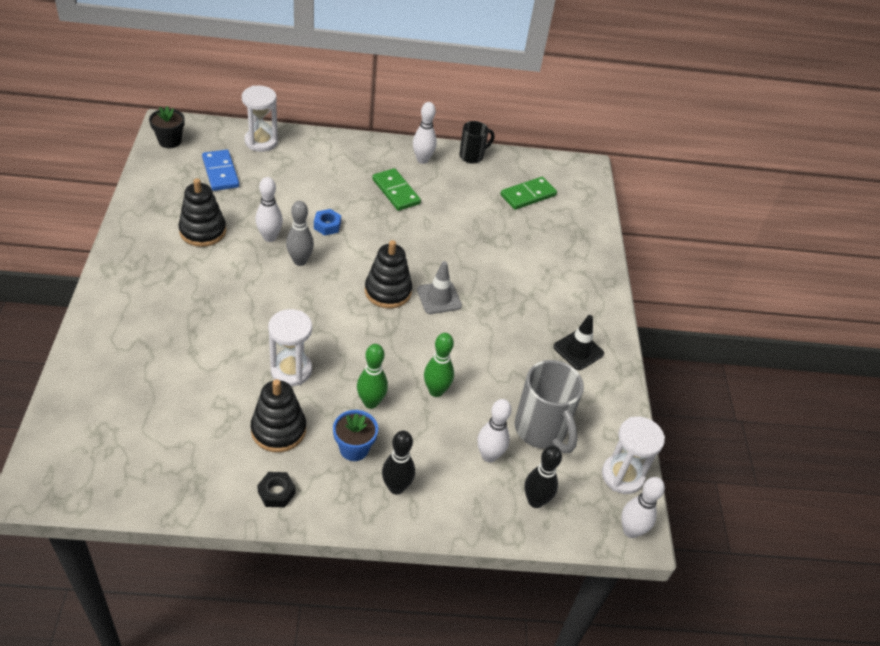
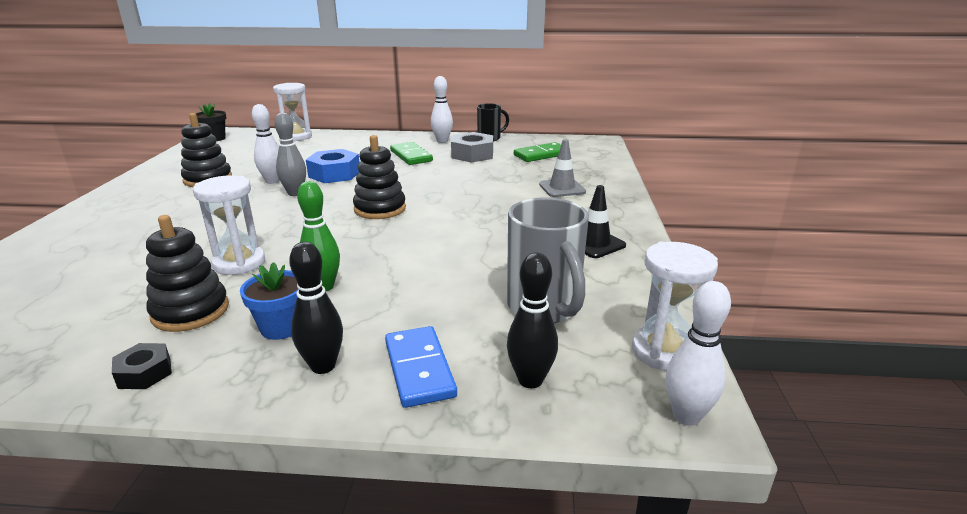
camera: 10 degrees right, 20 degrees down
(220, 172) = (249, 151): blue domino -> blue domino (419, 369)
(327, 225) = (334, 174): blue nut -> blue nut, size x1.78
(436, 391) = (411, 276): green bowling pin -> none
(439, 298) = (435, 212): grey traffic cone -> grey traffic cone (562, 188)
(458, 191) = (472, 154): none -> grey nut
(489, 456) = (468, 333): white bowling pin -> none

